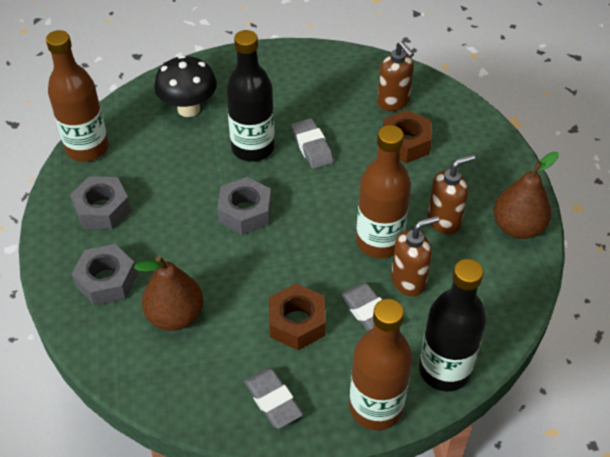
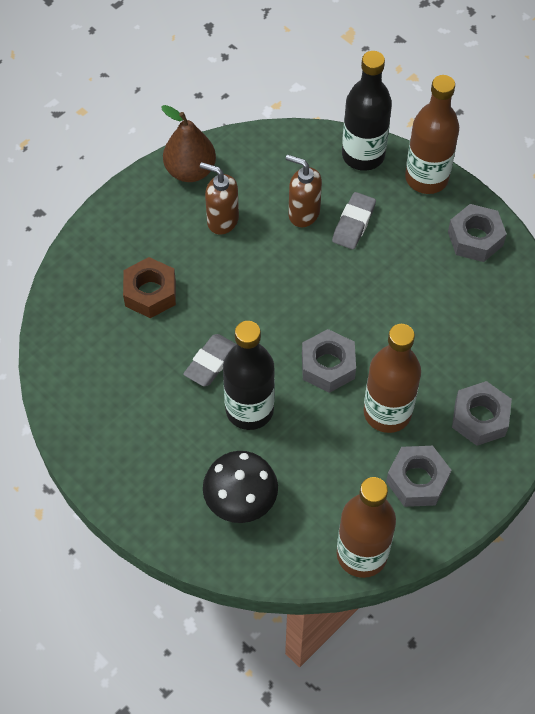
camera: 125 degrees left, 10 degrees up
(175, 316) = (466, 345): brown pear -> none
(273, 400) = (475, 238): grey eraser -> grey nut
(297, 322) = (401, 262): brown nut -> none
(379, 242) = (280, 252): brown bottle -> brown bottle (387, 412)
(393, 102) = (101, 331): brown soap dispenser -> none

